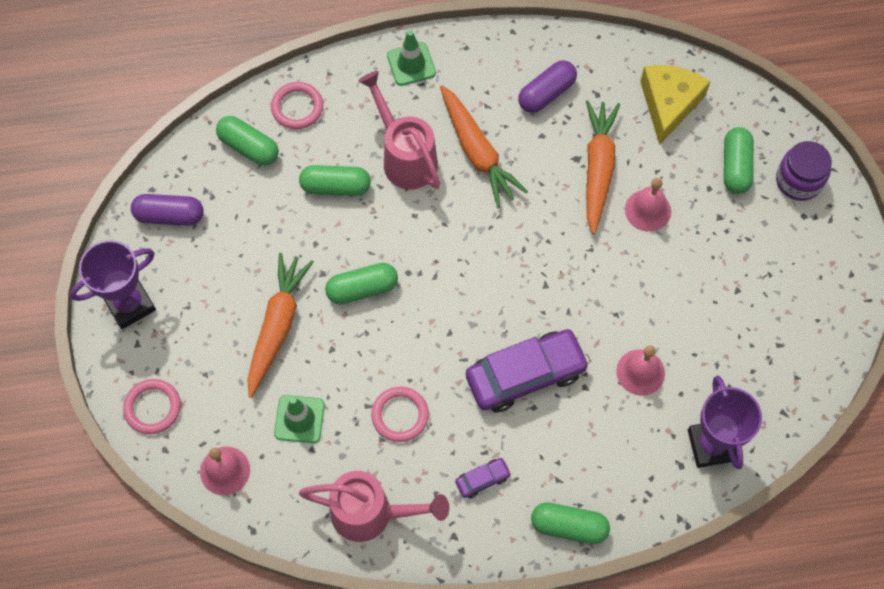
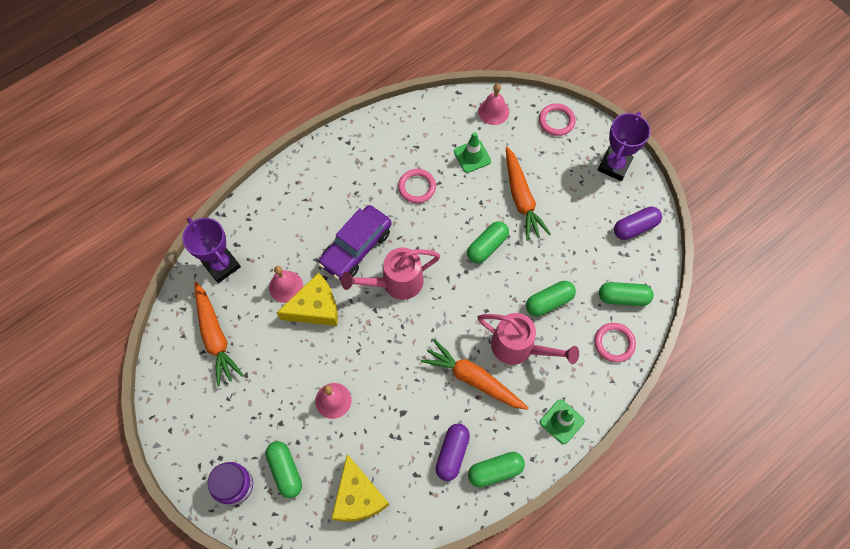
camera: 150 degrees right, 0 degrees up
(371, 513) = (400, 130): pink watering can -> pink watering can (396, 283)
(482, 479) = (349, 178): purple car -> none
(569, 526) = (286, 179): green capsule -> green capsule (495, 471)
(598, 168) = (383, 413): orange carrot -> orange carrot (215, 336)
(616, 326) = (315, 307): none -> yellow cheese

